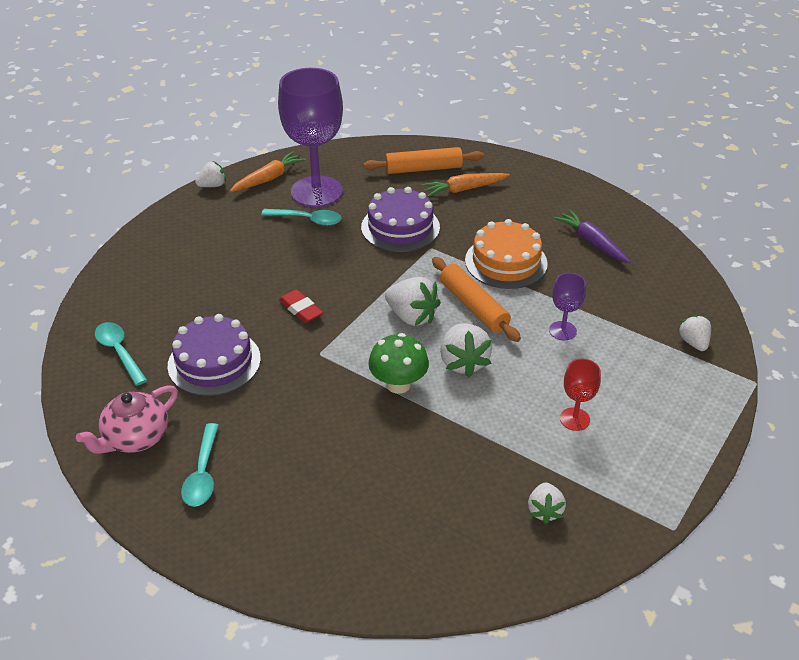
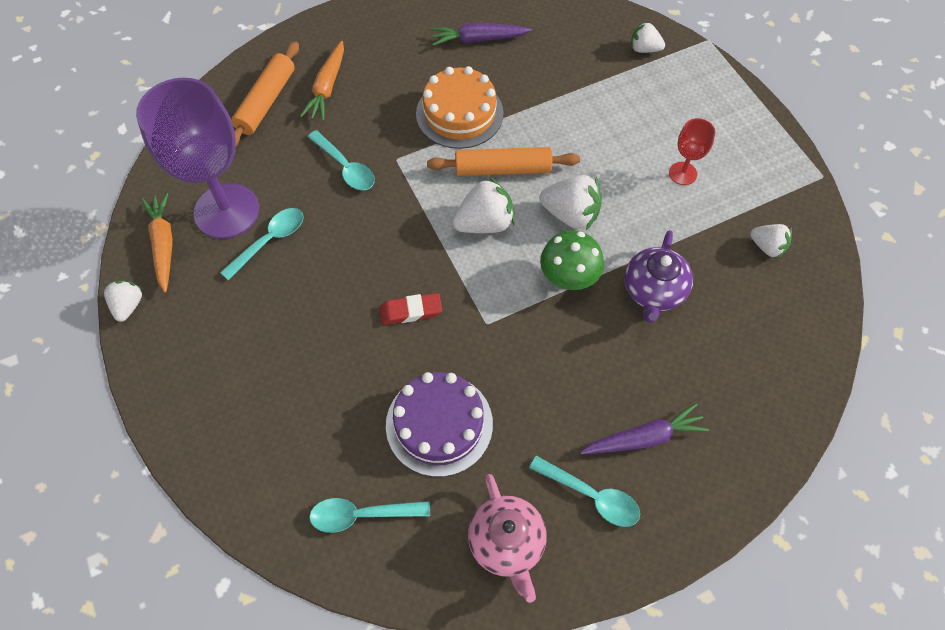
camera: 60 degrees left, 20 degrees up
(276, 489) = (644, 438): none -> purple carrot
(400, 227) = (346, 167): purple cake -> turquoise spoon
(428, 444) = (653, 291): none -> purple teapot
(562, 331) = (576, 123): purple goblet -> none

